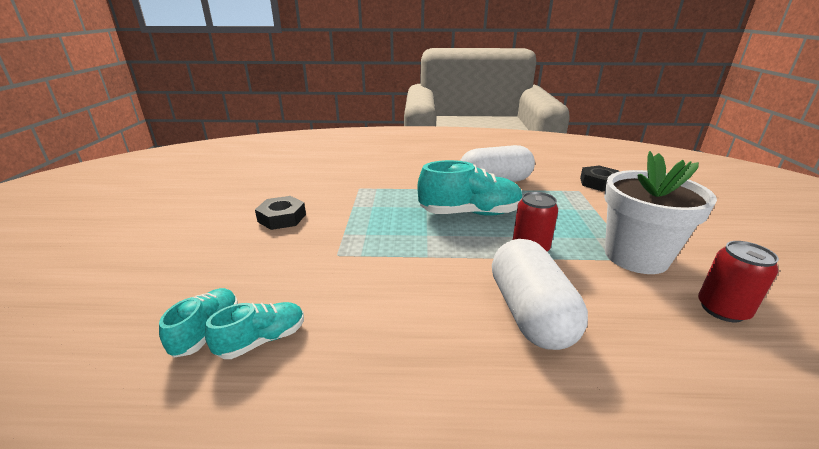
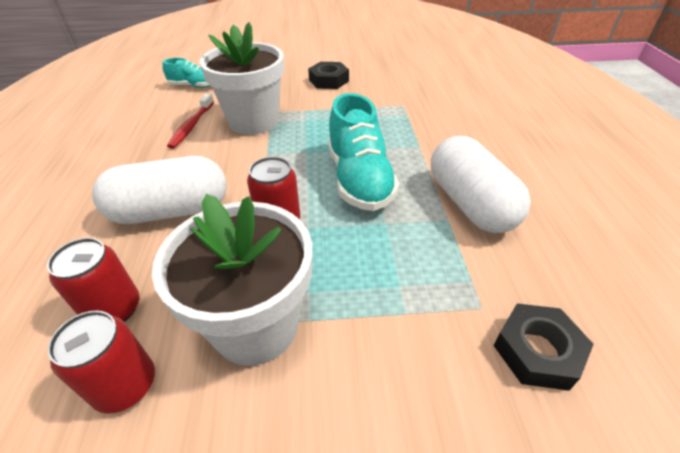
camera: 85 degrees right, 15 degrees up
(262, 340) = (180, 102): turquoise shoe -> none
(347, 318) = (192, 126): none -> red toothbrush
(356, 266) = (253, 121): none -> white flower pot
(668, 330) = (114, 309): none -> red can

